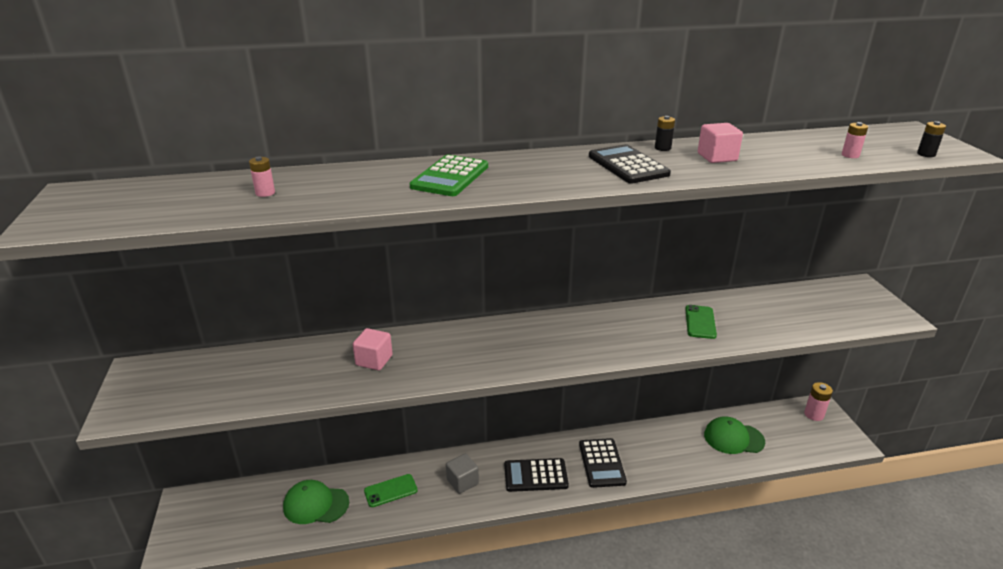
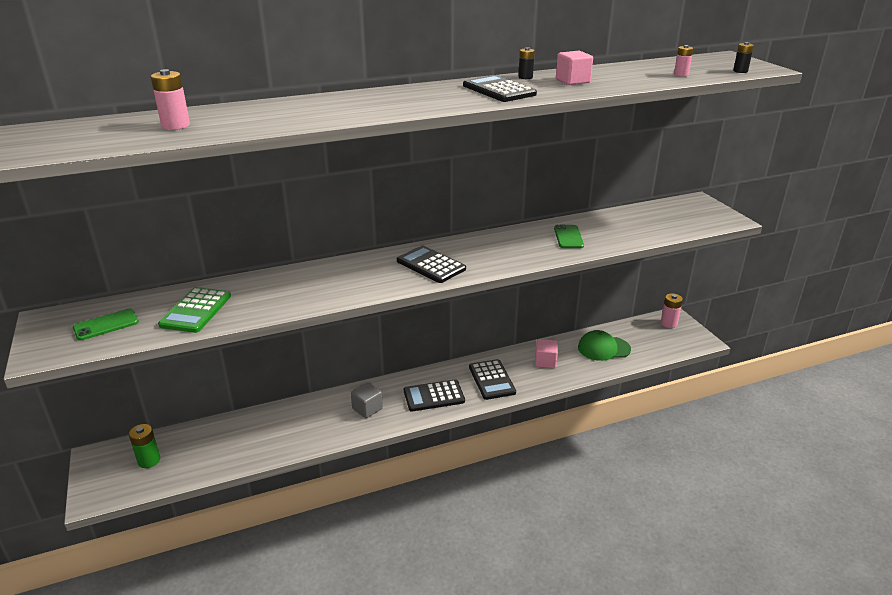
camera: 10 degrees left, 0 degrees up
(233, 514) = (149, 460): none -> green battery
(265, 193) = (175, 125): pink battery -> pink battery, size x1.55
(316, 504) = (230, 443): green cap -> none
(374, 360) = (281, 290): pink cube -> pink cube (545, 362)
(390, 491) = (300, 423): green phone -> green phone (106, 325)
(450, 177) = (344, 105): green calculator -> green calculator (196, 310)
(539, 344) = (431, 265): none -> black calculator

